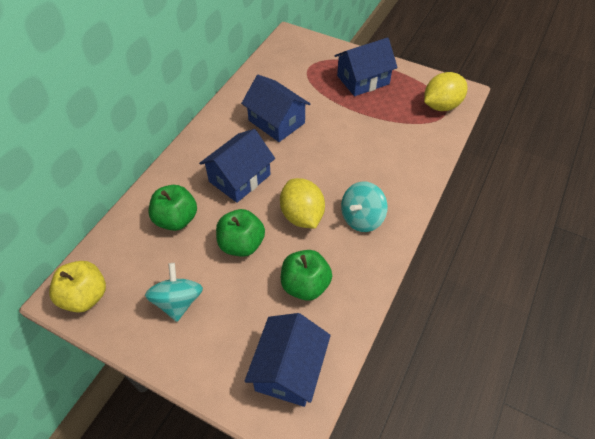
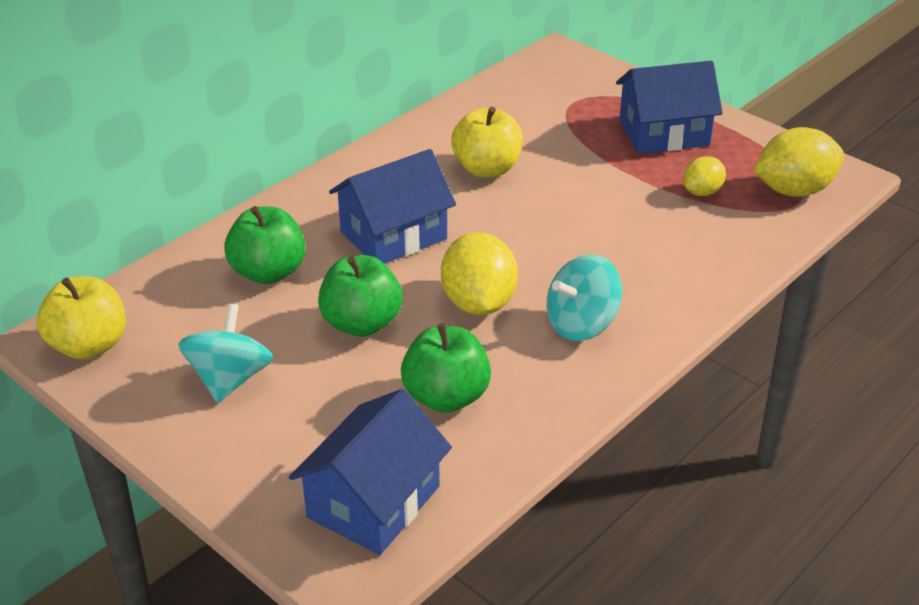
camera: 15 degrees right, 15 degrees down
(276, 121) = (487, 169): blue house -> yellow apple
(395, 116) = (702, 192): none -> yellow lemon

